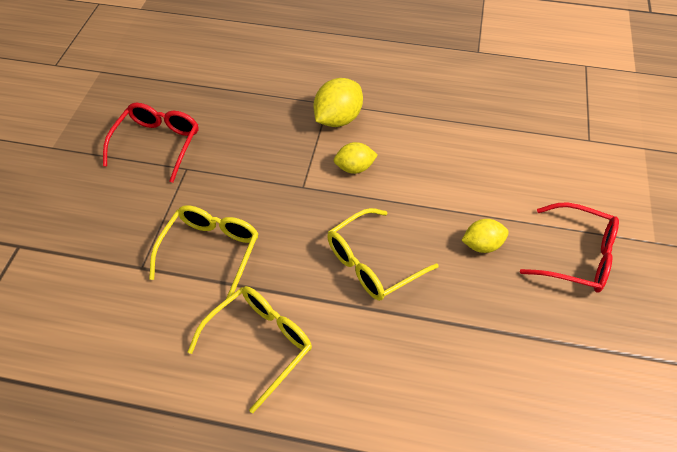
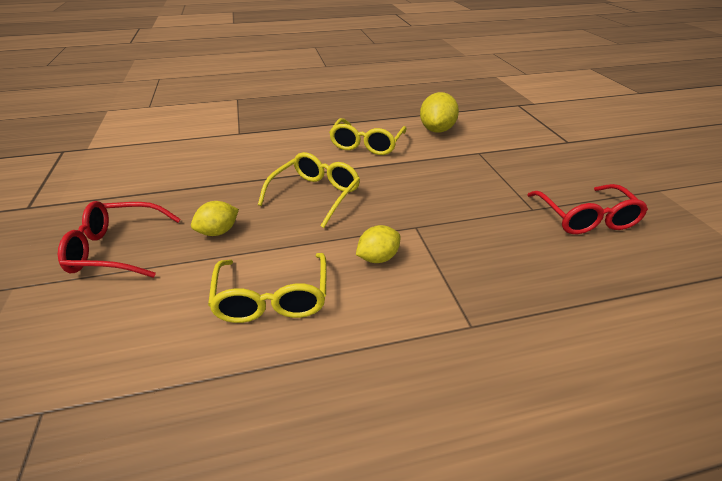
camera: 155 degrees right, 15 degrees down
(211, 251) = (444, 170): yellow glasses -> yellow glasses (272, 299)
(338, 119) = (440, 307): yellow lemon -> yellow lemon (437, 130)

